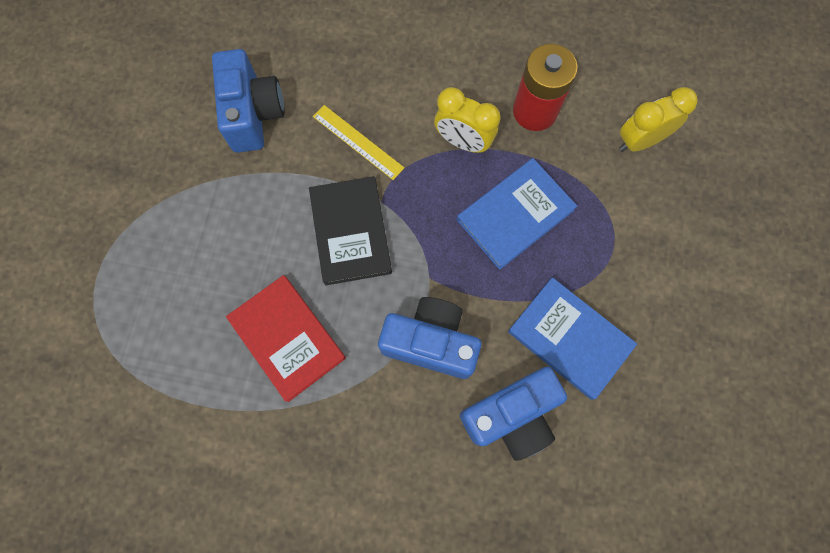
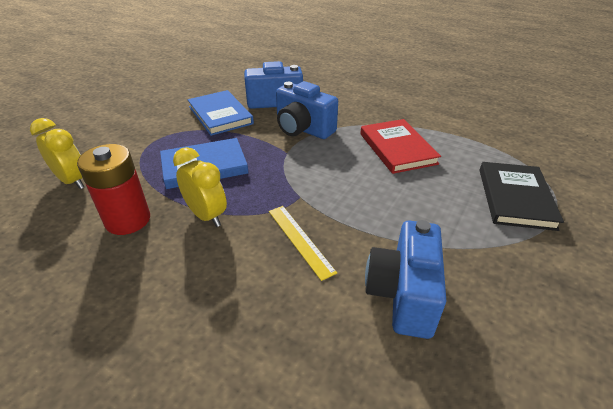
camera: 160 degrees left, 35 degrees down
(351, 232) = (333, 185): black book -> black book (515, 198)
(640, 141) = (73, 181): yellow clock -> yellow clock turned 135 degrees counterclockwise

